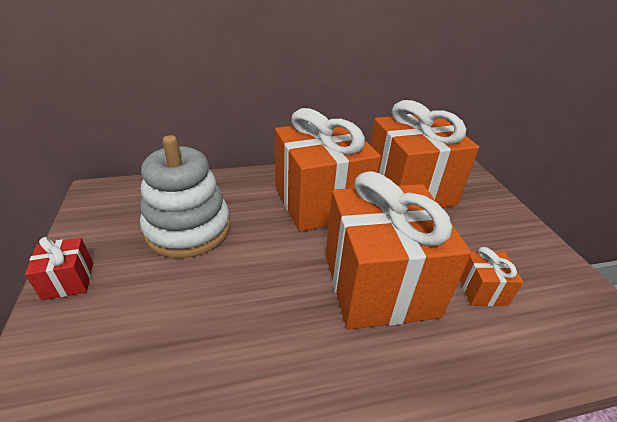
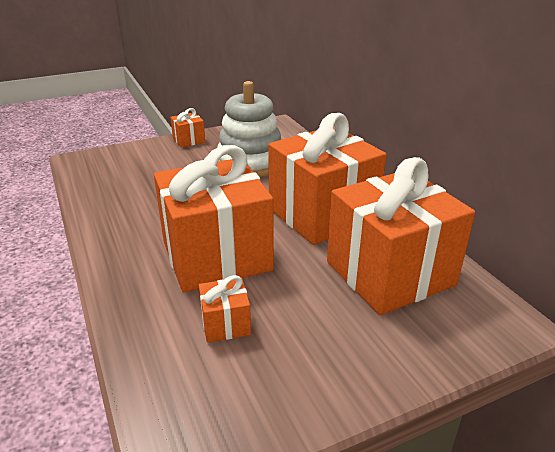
camera: 80 degrees right, 5 degrees down
(68, 280) = (189, 140): red gift -> orange gift

